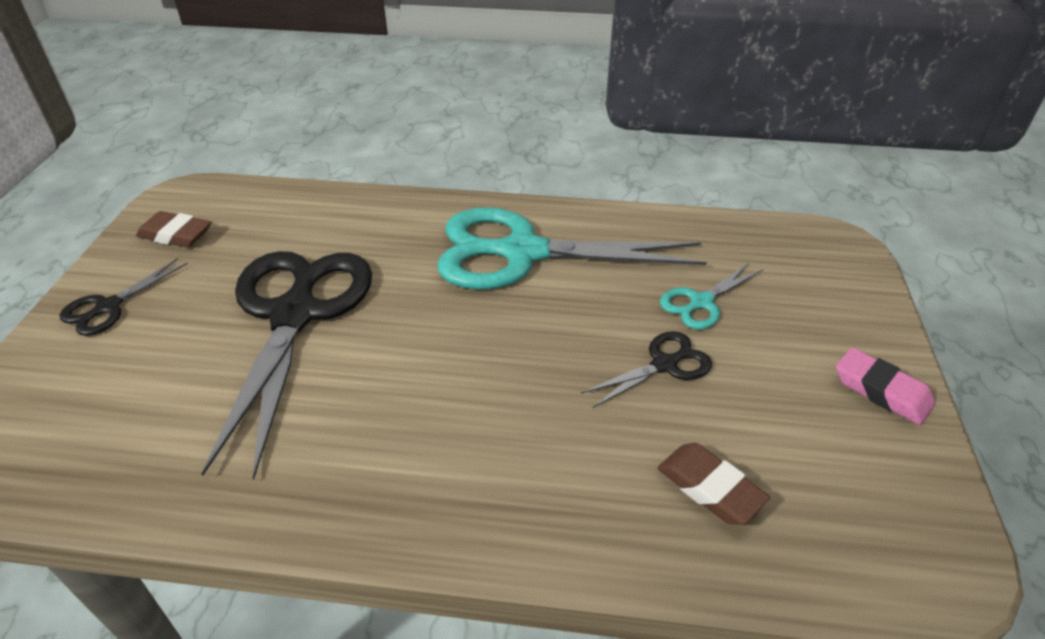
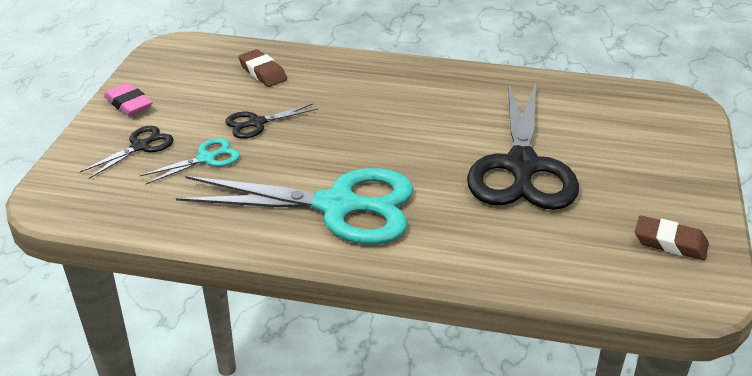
camera: 175 degrees left, 5 degrees down
(108, 307) = (674, 180): black scissors -> black scissors (140, 146)

